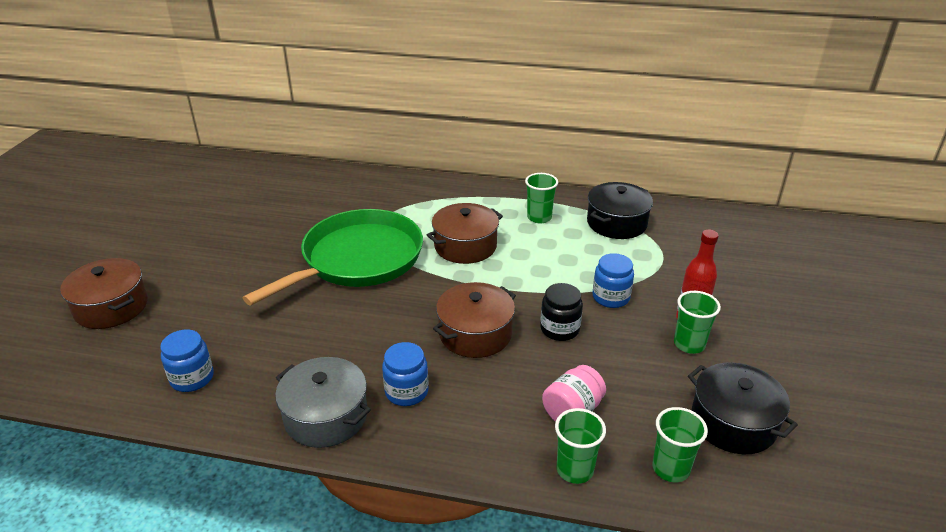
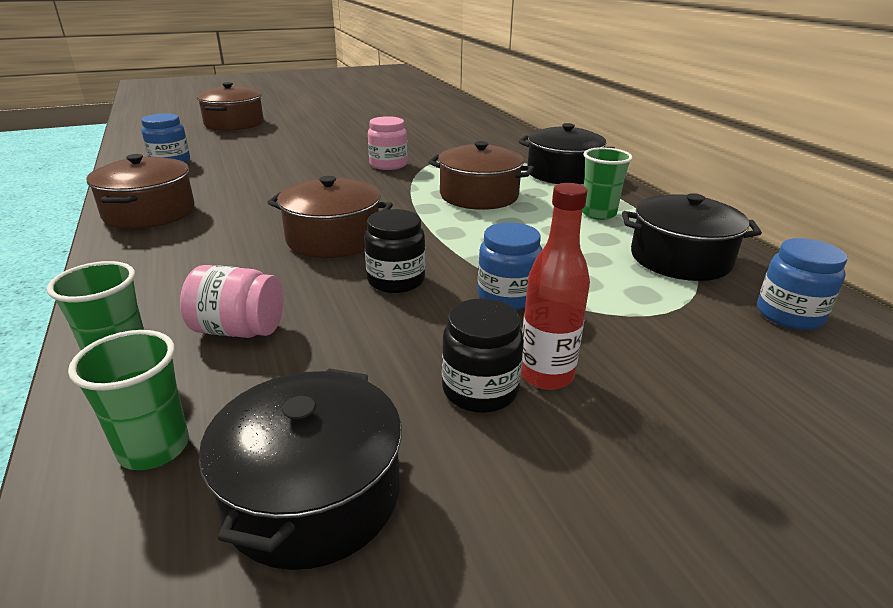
camera: 55 degrees right, 5 degrees down
(326, 416) = (149, 213): grey pot -> brown pot
(357, 259) = (388, 165): green pan -> pink jar
(406, 392) = (208, 233): blue jar -> blue jar (789, 315)
(463, 197) = (562, 173): none -> black pot
(689, 344) = (480, 390): green cup -> black jar

